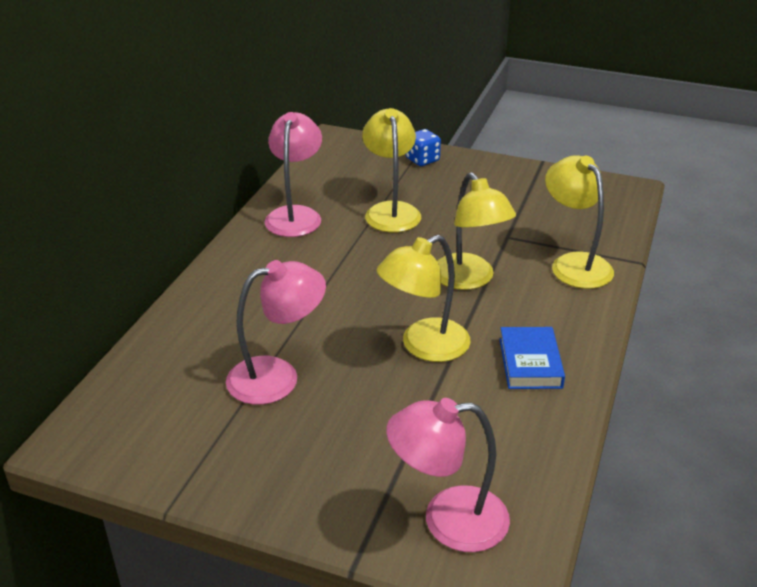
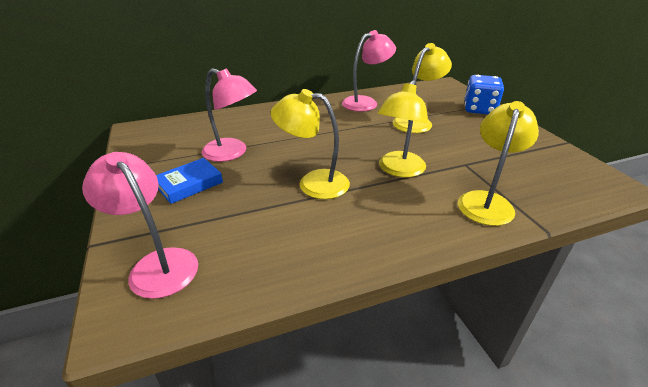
camera: 50 degrees right, 0 degrees up
(422, 160) = (479, 109): blue dice -> blue dice, size x1.57
(530, 363) = (351, 229): blue book -> blue book (189, 184)

